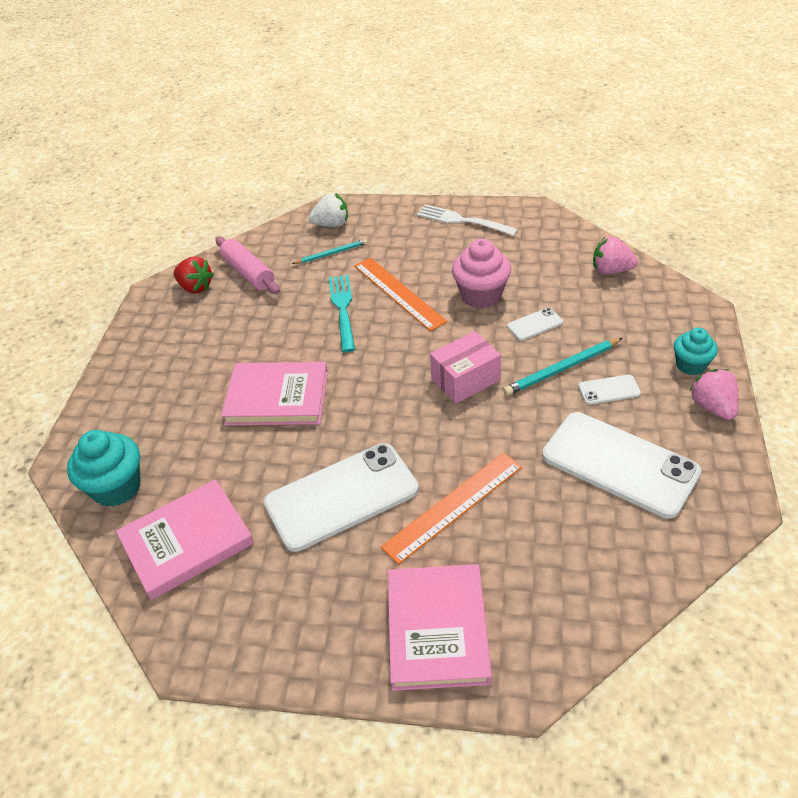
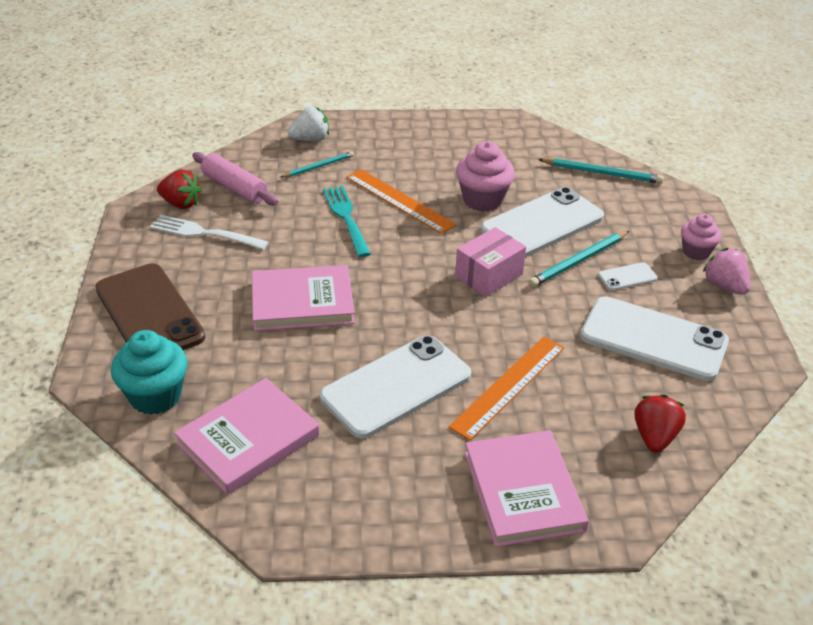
camera: 15 degrees left, 5 degrees down
(136, 399) = (149, 313): none -> brown phone
(462, 221) = (445, 132): white fork -> white fork (204, 233)
(535, 324) = (542, 223): white phone -> white phone, size x2.33
(592, 579) = (654, 437): none -> red strawberry
(611, 270) = (601, 173): pink strawberry -> turquoise pencil
(690, 365) = (696, 252): turquoise cupcake -> pink cupcake

